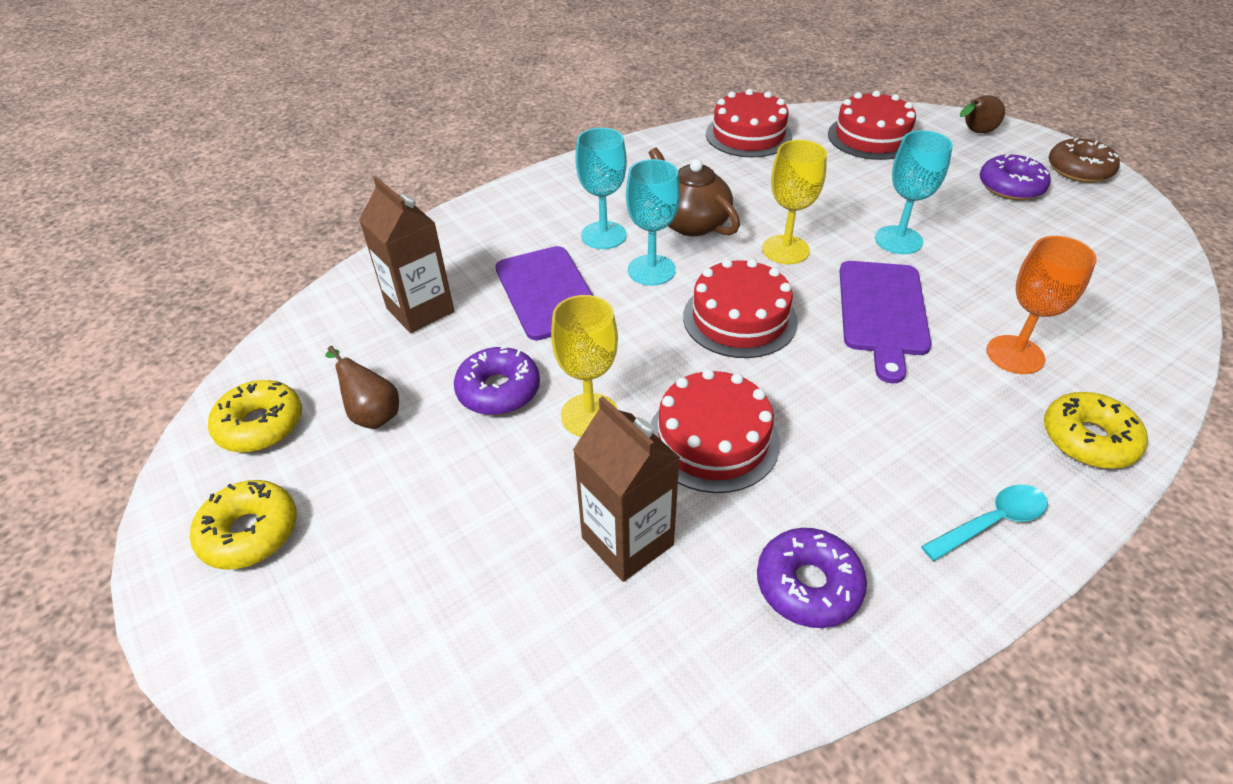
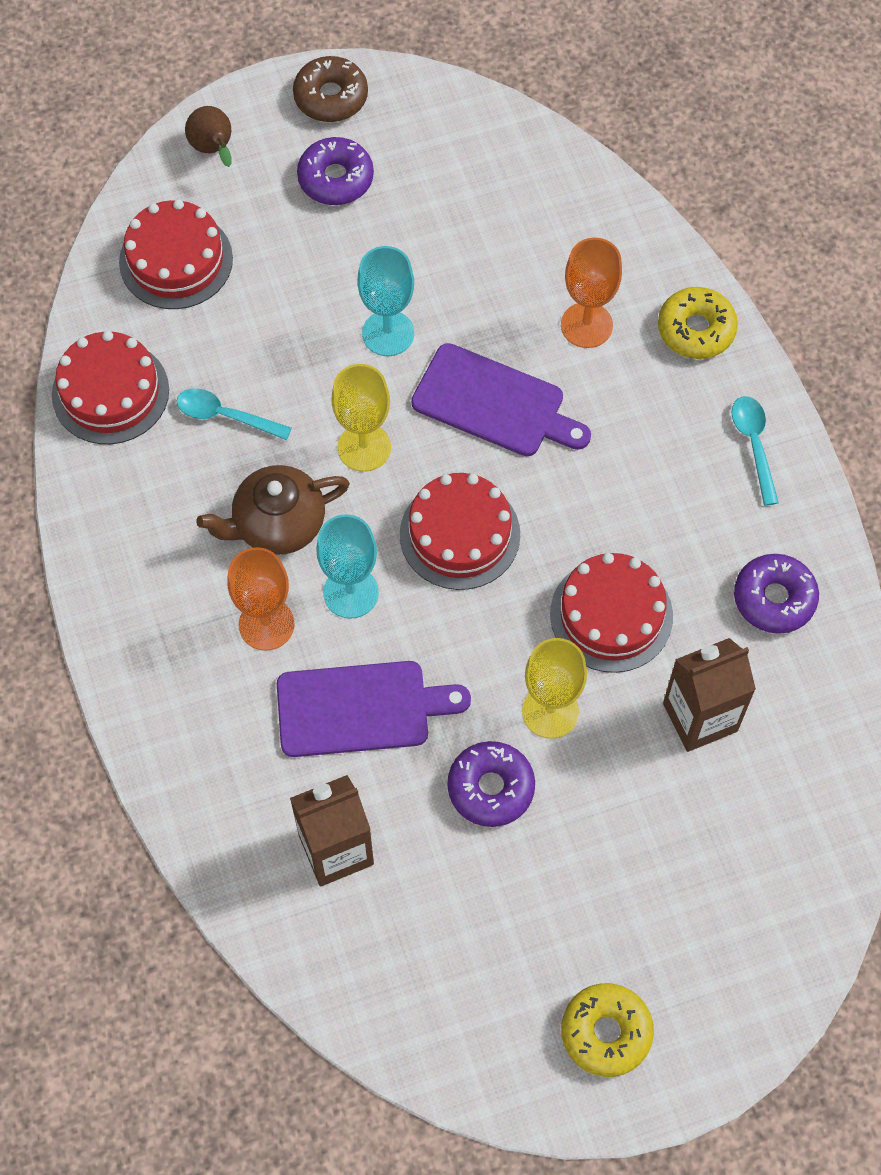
camera: 75 degrees left, 20 degrees up
(260, 425) = (469, 1026): yellow donut -> none
(372, 414) = (486, 914): brown pear -> none
(603, 235) = (266, 624): turquoise goblet -> orange goblet
(765, 182) = (225, 416): none -> turquoise spoon

